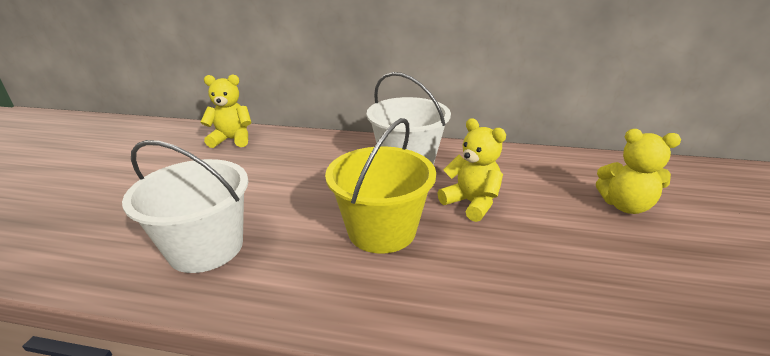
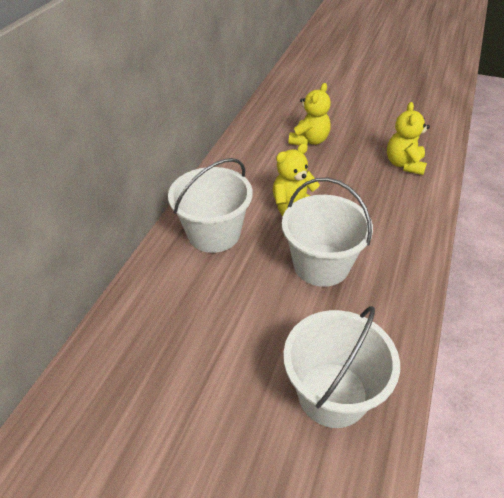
camera: 80 degrees left, 15 degrees up
(232, 140) = (85, 402): yellow teddy bear -> yellow teddy bear (404, 164)
(381, 230) = (321, 265): yellow bucket -> white bucket

